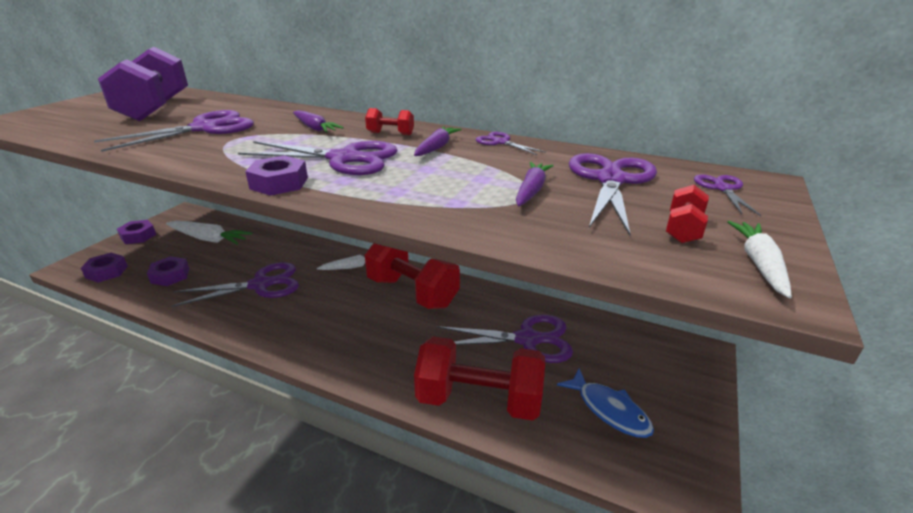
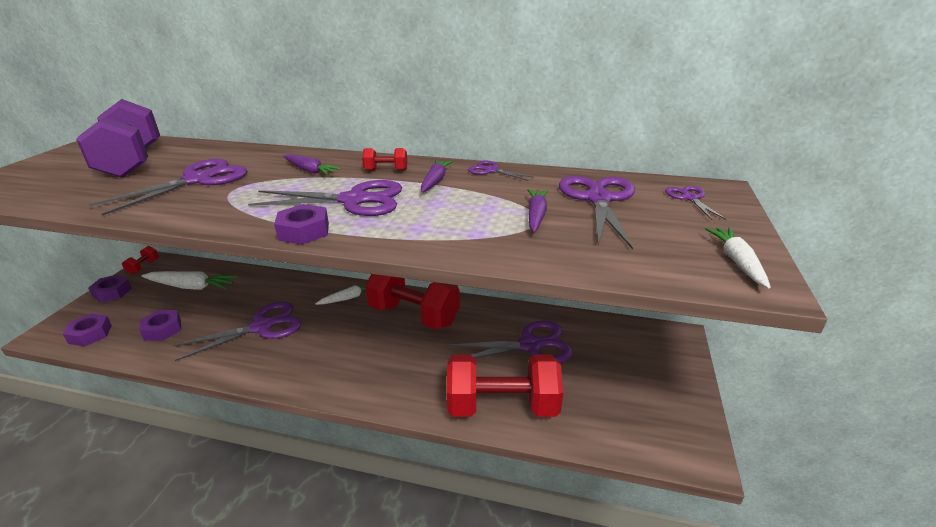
camera: 10 degrees left, 0 degrees up
(609, 410) = (614, 397): blue fish -> none
(683, 229) = (671, 238): red dumbbell -> red dumbbell (143, 267)

